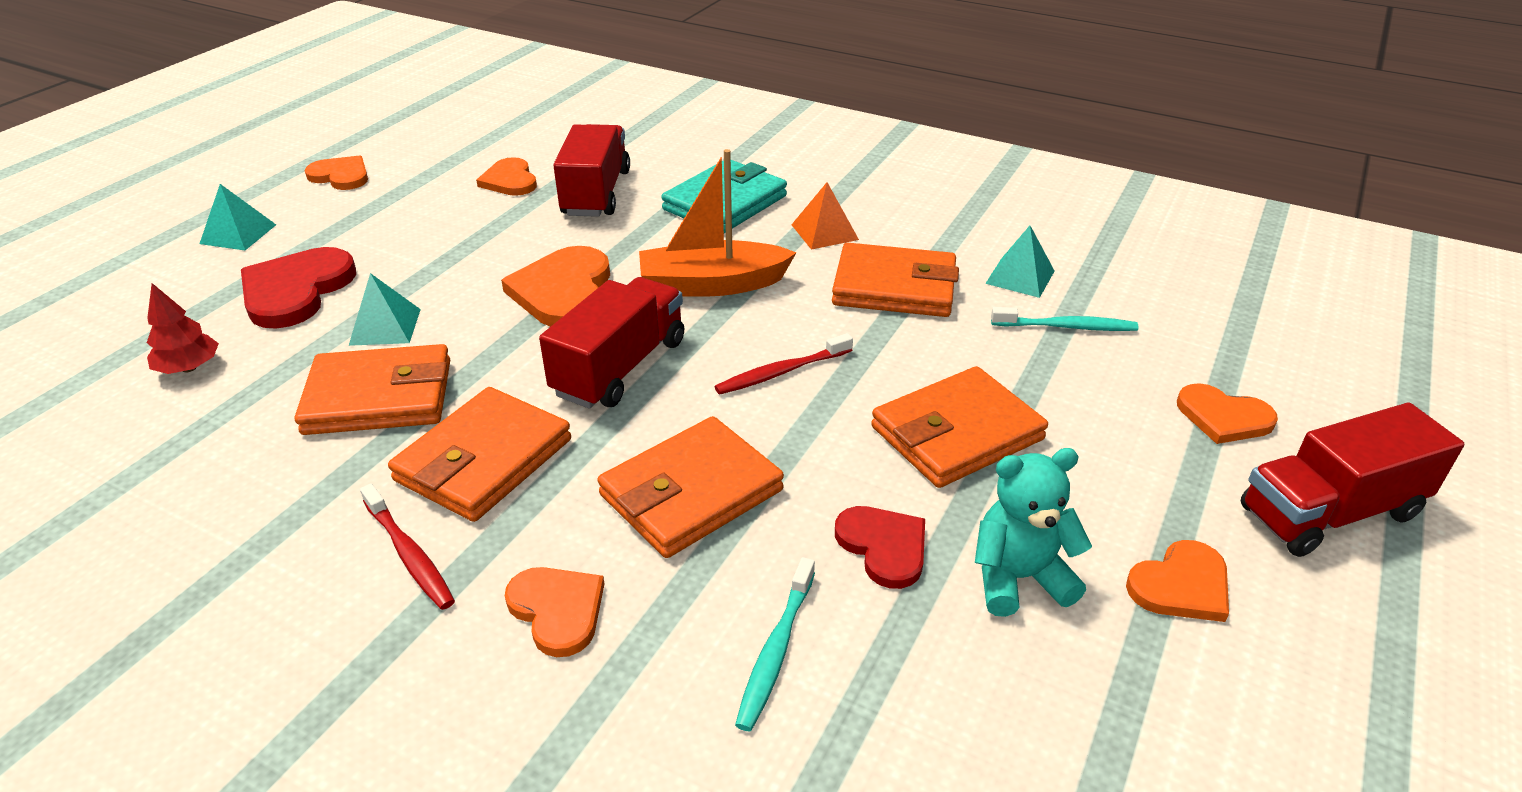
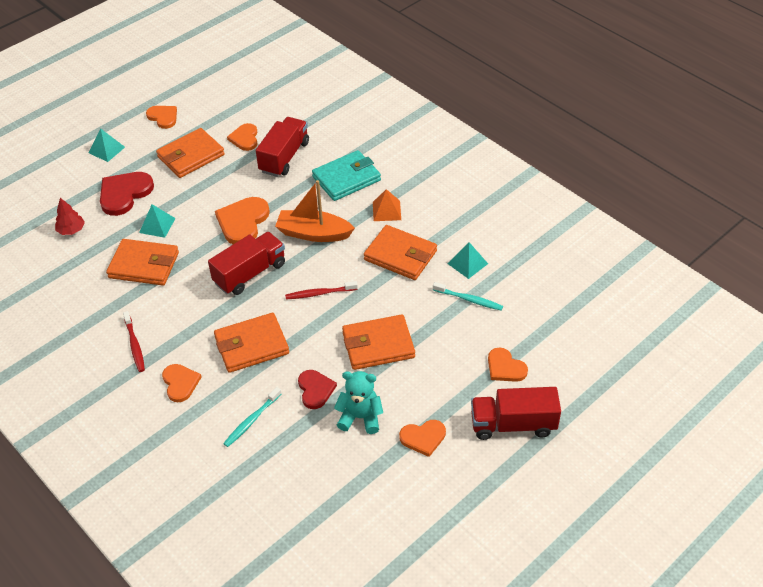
camera: 20 degrees right, 10 degrees up
(484, 460) = (176, 308): orange wallet -> orange wallet (191, 156)

